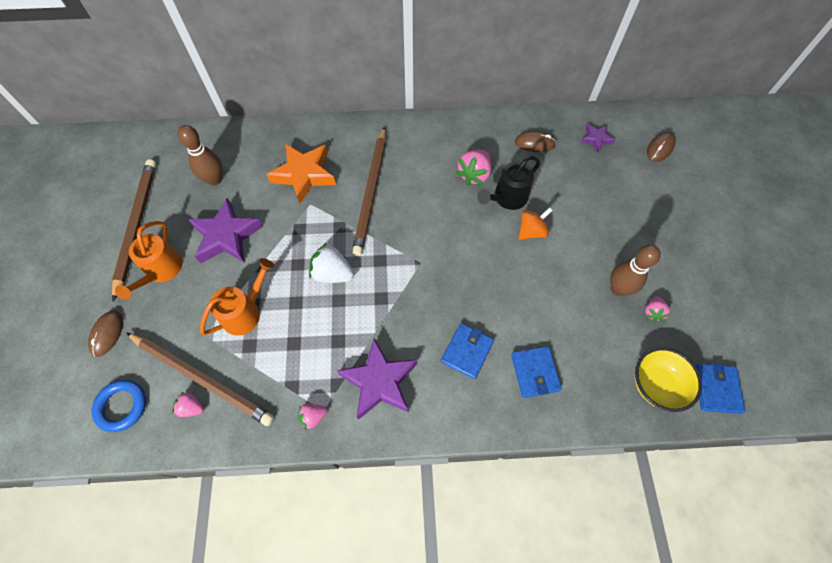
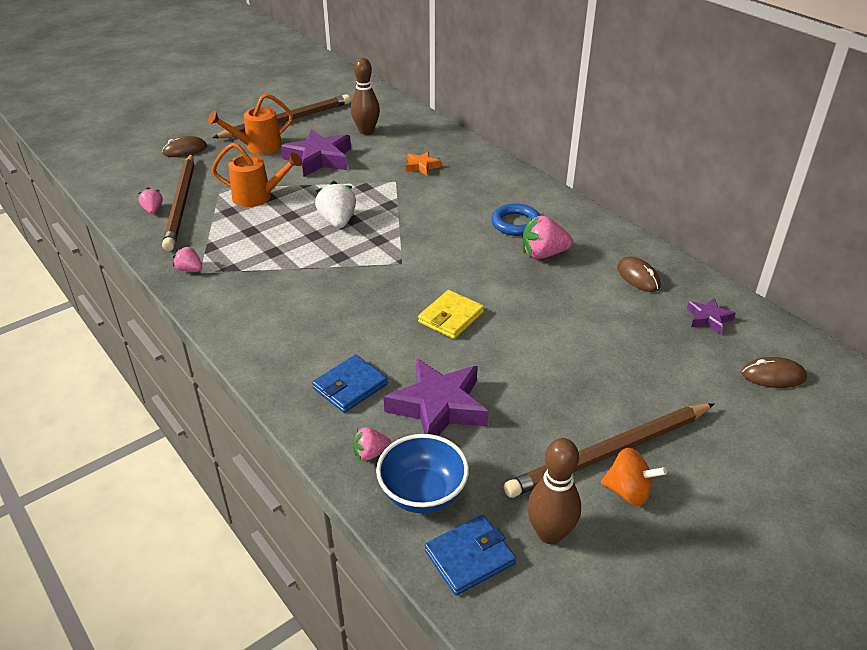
camera: 55 degrees right, 25 degrees down
(122, 406) = (131, 181): blue ring -> blue ring (516, 223)
(304, 175) = (421, 166): orange star -> orange star, size x0.50
(371, 192) = (446, 205): brown pencil -> brown pencil (609, 453)
(379, 382) = (253, 291): purple star -> purple star (438, 407)
(467, 351) = (332, 330): blue wallet -> none
(503, 270) = (451, 317): none -> yellow wallet
(506, 198) = (541, 286): black watering can -> none
(531, 231) = (521, 318): orange spinning top -> orange spinning top (628, 491)
(618, 288) = (521, 413): brown bowling pin -> brown bowling pin (550, 533)
(653, 312) = (520, 455): pink strawberry -> pink strawberry (370, 453)
(656, 385) = (422, 493): yellow bowl -> blue bowl

